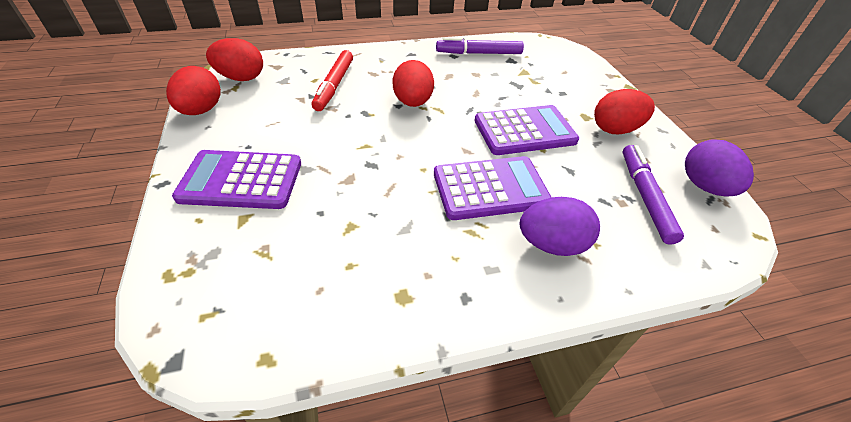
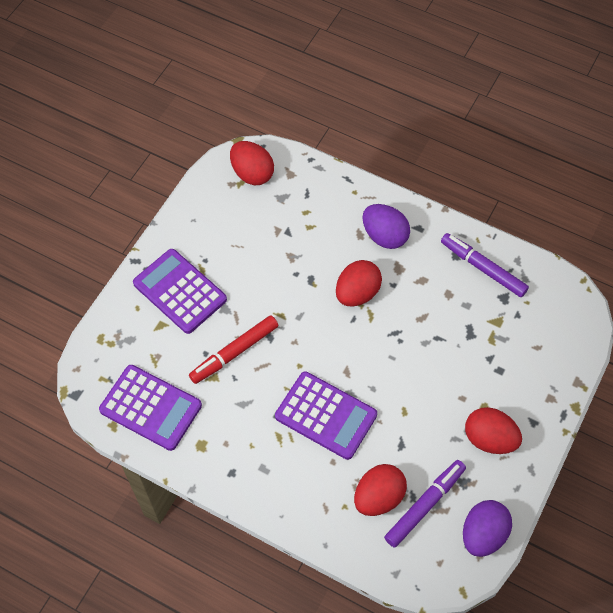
camera: 45 degrees right, 15 degrees up
(201, 110) = (200, 198): red egg -> red egg (378, 497)
(334, 86) = (314, 230): red marker -> red marker (234, 352)
(524, 131) = (411, 386): purple calculator -> purple calculator (150, 408)
(551, 244) = (316, 483): purple egg -> purple egg (384, 236)

